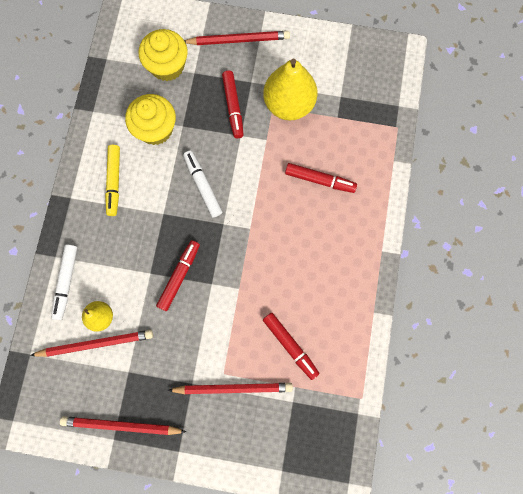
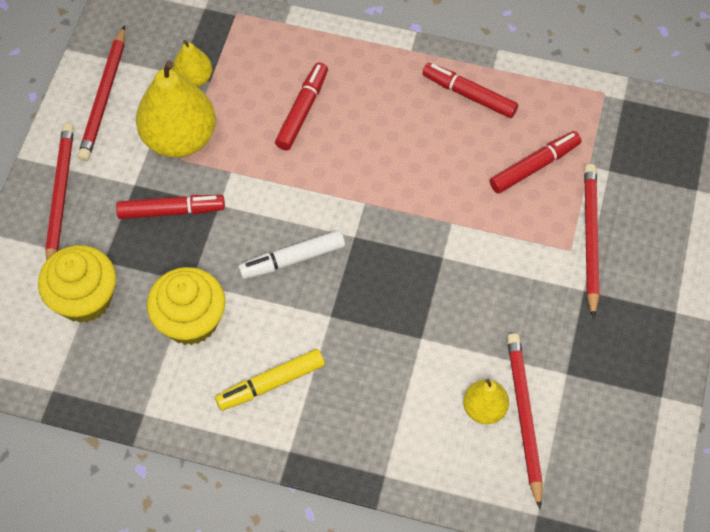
camera: 85 degrees left, 15 degrees down
(66, 282) = (428, 458): white marker -> none
(114, 182) = (271, 384): yellow marker -> yellow marker turned 150 degrees clockwise
(121, 425) = (642, 385): red pencil -> red pencil (104, 96)
(179, 276) = (429, 298): red marker -> red marker (469, 95)
(337, 106) = (194, 79): none -> yellow pear

